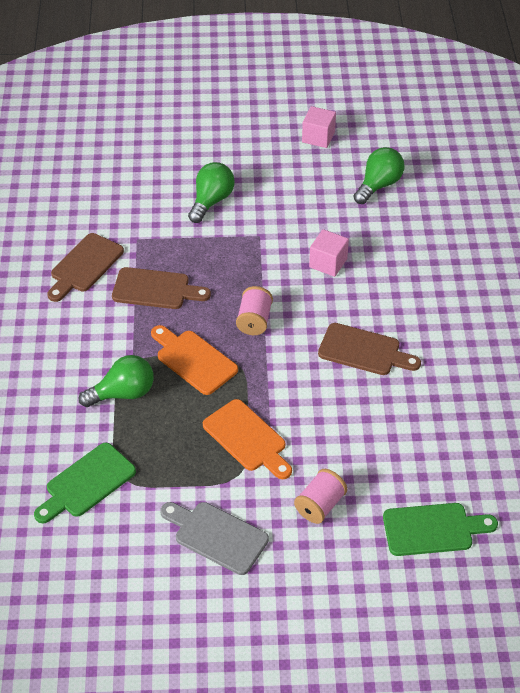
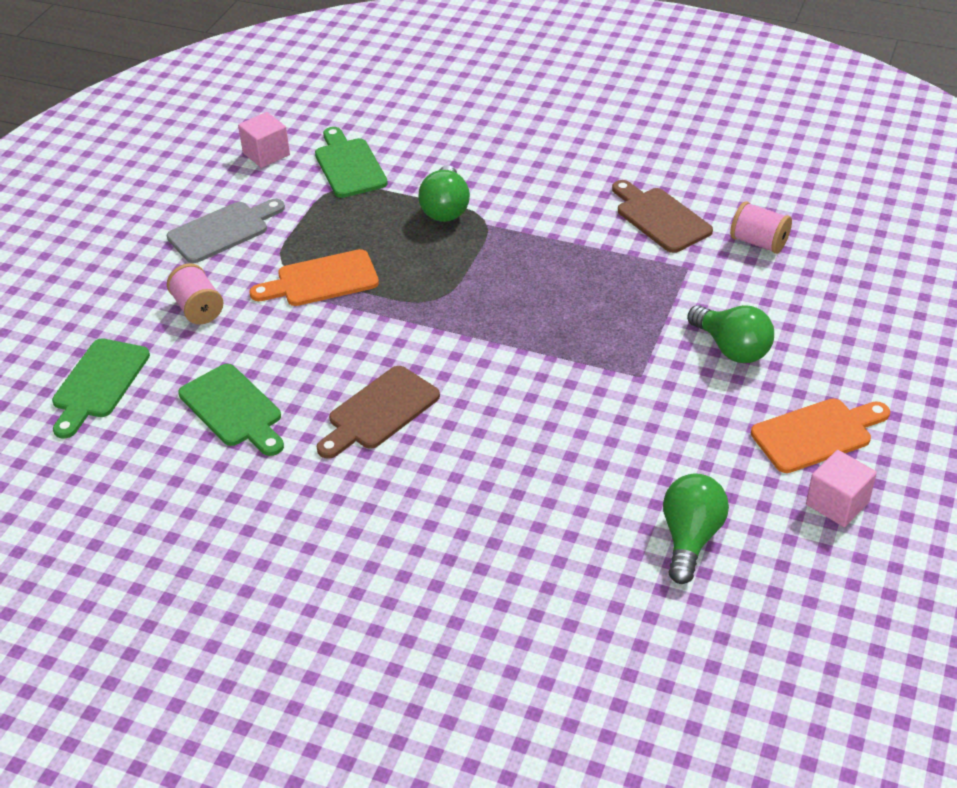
camera: 115 degrees right, 5 degrees down
(155, 289) = (589, 263): brown cutting board -> none
(193, 360) = (459, 268): orange cutting board -> orange cutting board (817, 434)
(254, 321) = (489, 330): pink spool -> pink spool (759, 242)
(328, 263) = (552, 427): pink cube -> pink cube (266, 154)
(378, 185) = (690, 538): green light bulb -> green light bulb turned 135 degrees counterclockwise
(409, 432) = (233, 409): none -> green cutting board

